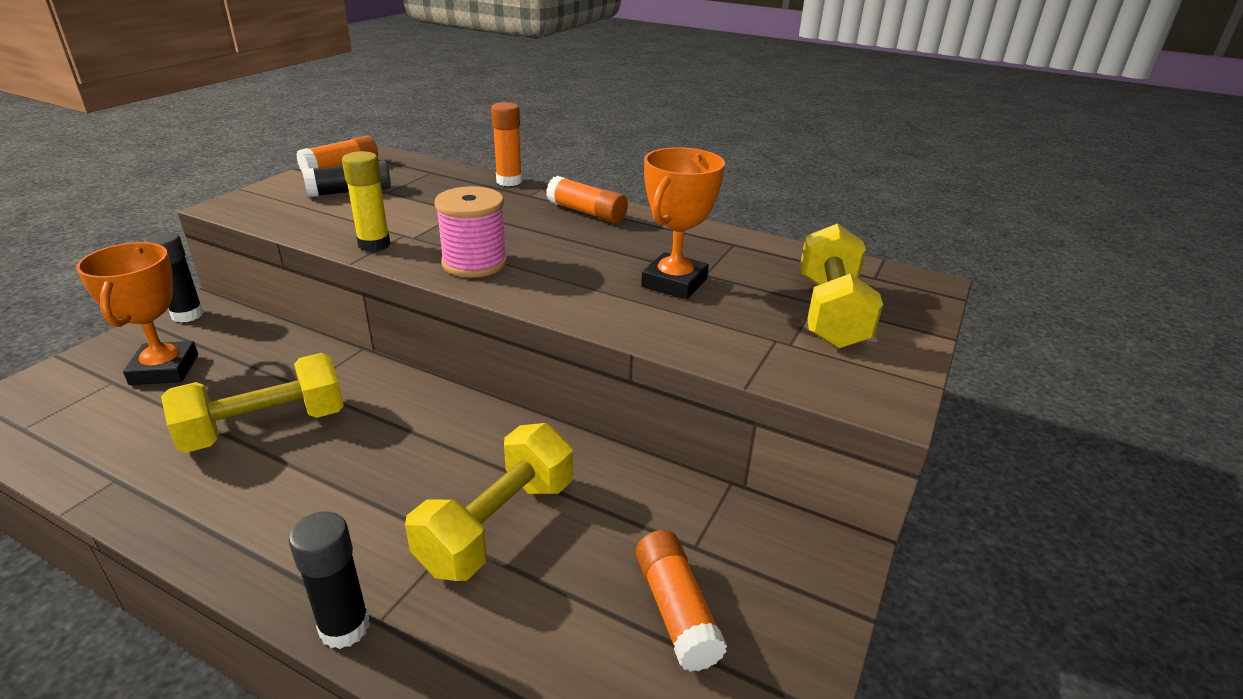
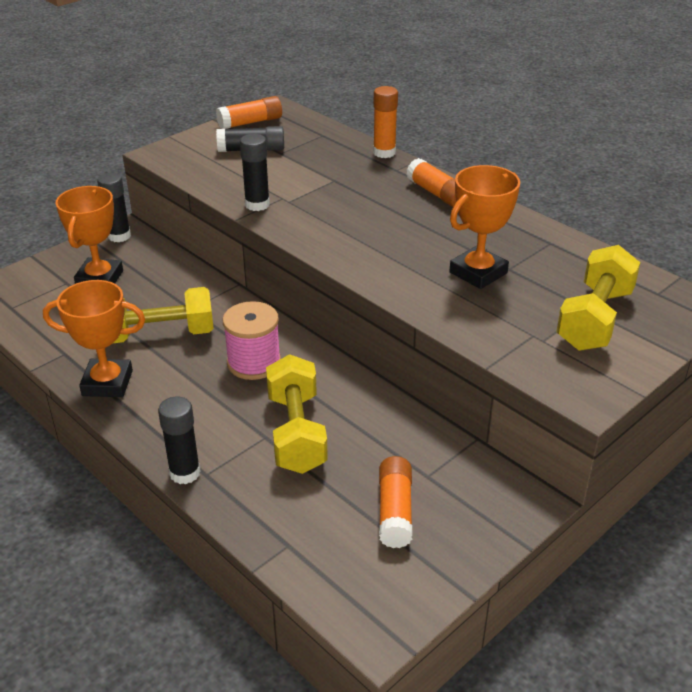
camera: 20 degrees right, 5 degrees up
(193, 510) = (107, 383): none -> orange trophy
(374, 245) = (257, 205): yellow glue stick -> black glue stick
(474, 263) = (327, 232): pink spool -> pink spool (254, 363)
(498, 525) = (296, 433): yellow dumbbell -> yellow dumbbell turned 60 degrees counterclockwise

